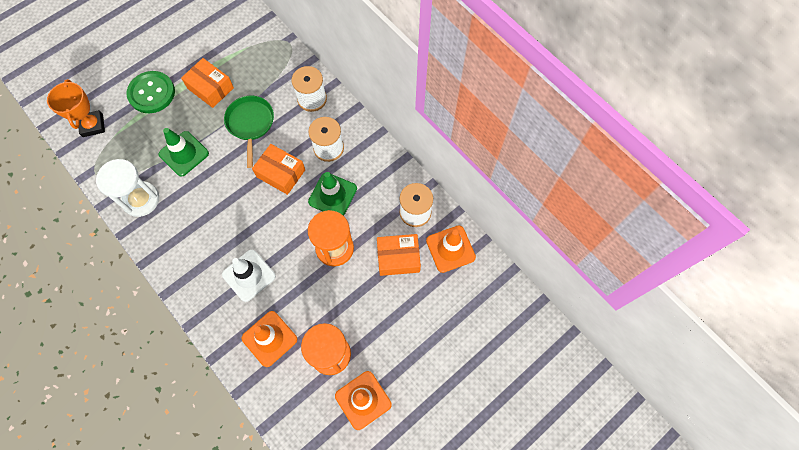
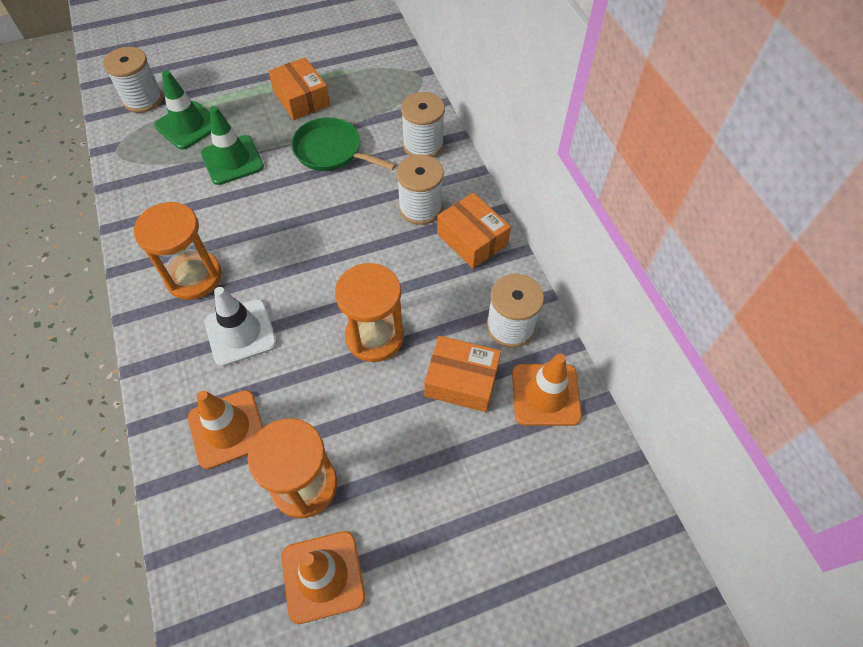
camera: 20 degrees right, 10 degrees down
(93, 125) = (143, 99): orange trophy -> white spool
(141, 200) = (153, 196): white hourglass -> none
(152, 93) = (229, 85): green button -> none
(199, 249) = (194, 277): none -> orange hourglass
(250, 124) = (331, 151): green pan -> green pan turned 75 degrees counterclockwise
(281, 173) = (343, 219): orange box -> orange box (472, 239)
(332, 195) = (401, 267): green traffic cone -> green traffic cone (188, 125)

